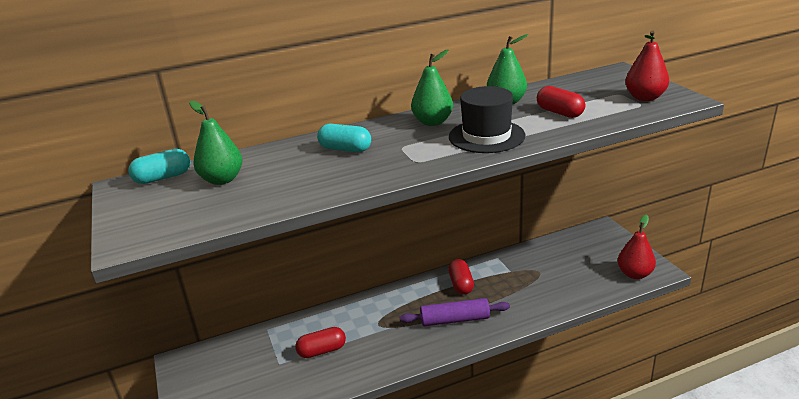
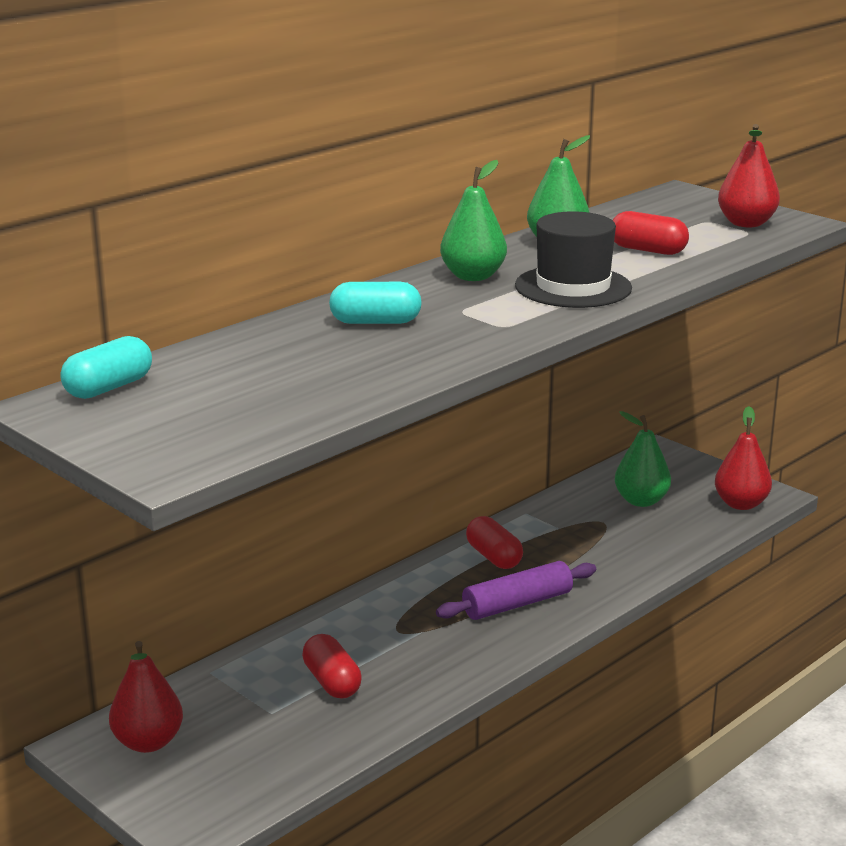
camera: 25 degrees left, 5 degrees down
(208, 367) = (148, 742): none -> red pear
(222, 179) = (219, 379): green pear -> green pear (641, 501)
(322, 351) = (332, 682): red capsule -> red capsule turned 75 degrees counterclockwise

